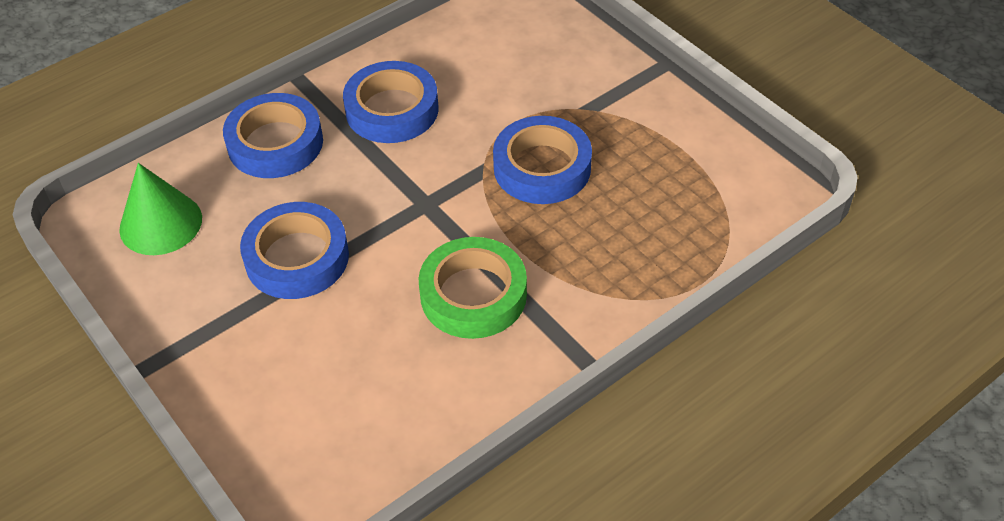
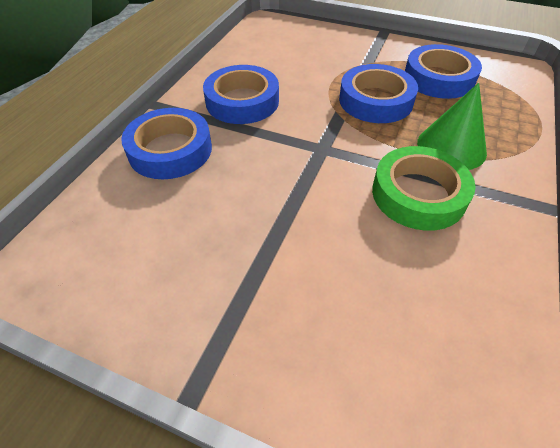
camera: 30 degrees left, 0 degrees up
(160, 223) = (109, 247): green cone -> green cone (451, 147)
(297, 258) = (258, 225): blue tape -> blue tape (438, 78)

